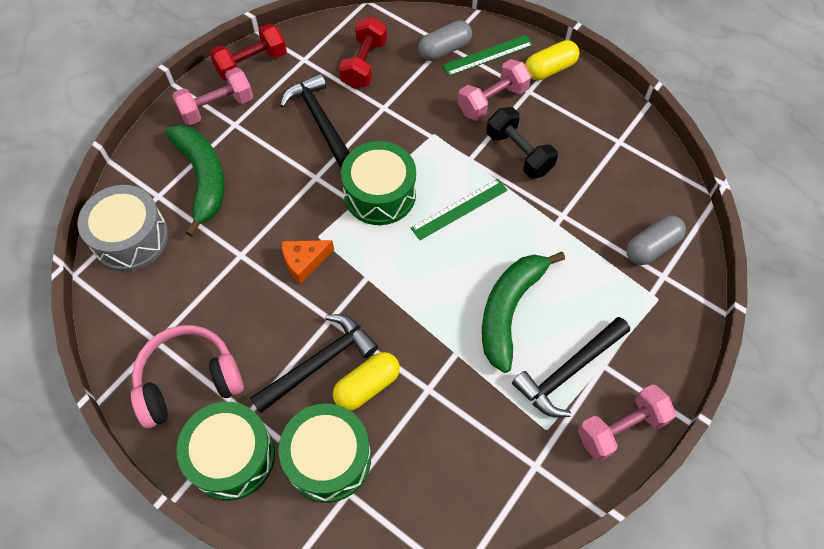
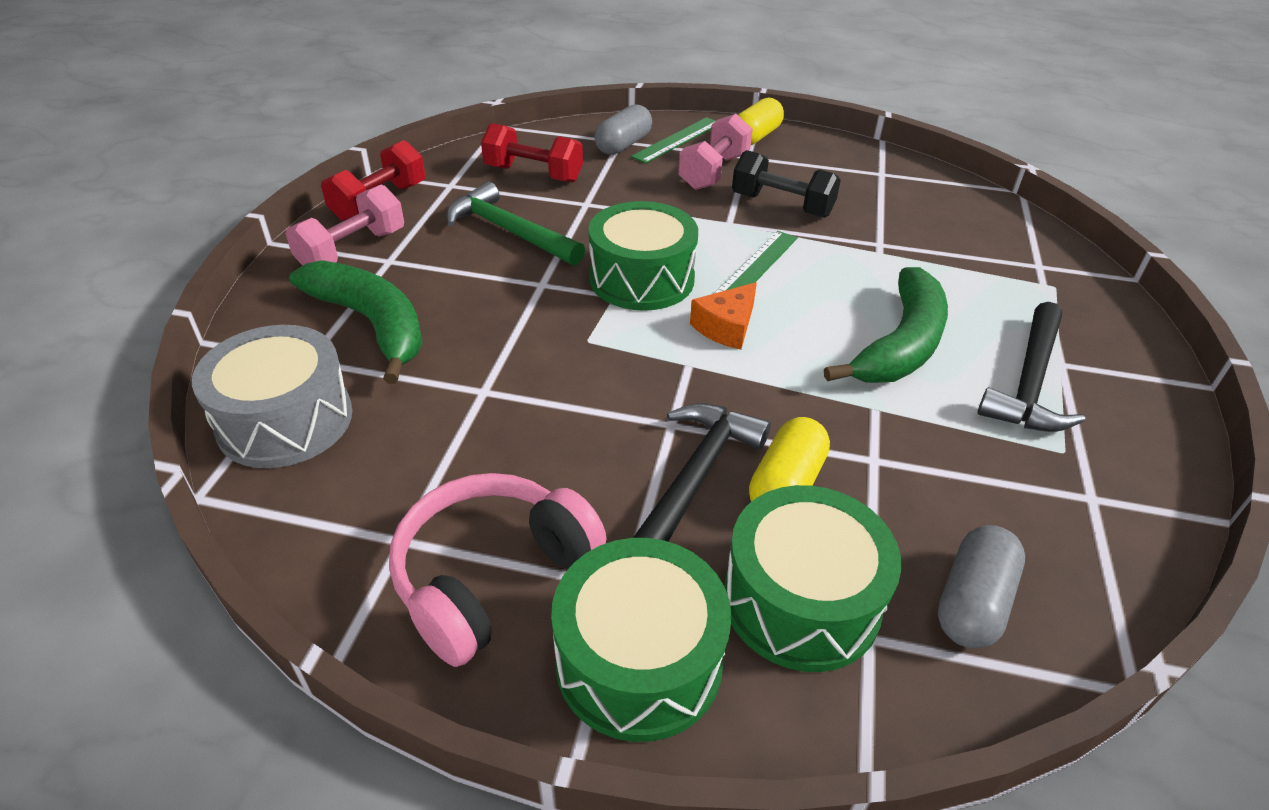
camera: 25 degrees left, 20 degrees down
(304, 262) = (587, 372): orange cheese -> orange cheese (726, 327)
(320, 120) = (509, 231): black hammer -> green hammer
(364, 64) = (533, 174): red dumbbell -> red dumbbell turned 60 degrees counterclockwise
(509, 310) = (901, 344): green banana -> green banana turned 150 degrees counterclockwise
(621, 428) = (1147, 419): pink dumbbell -> none
(651, 247) = (1001, 245): grey capsule -> grey capsule (972, 602)

